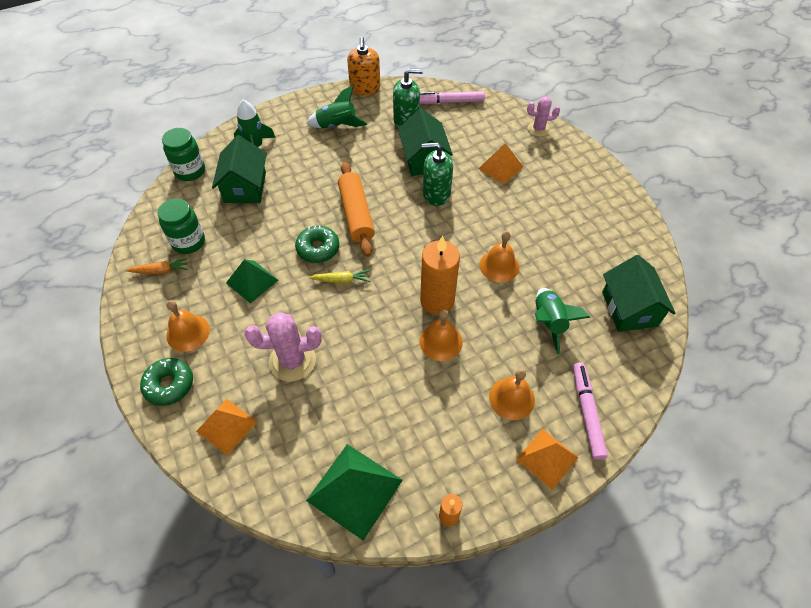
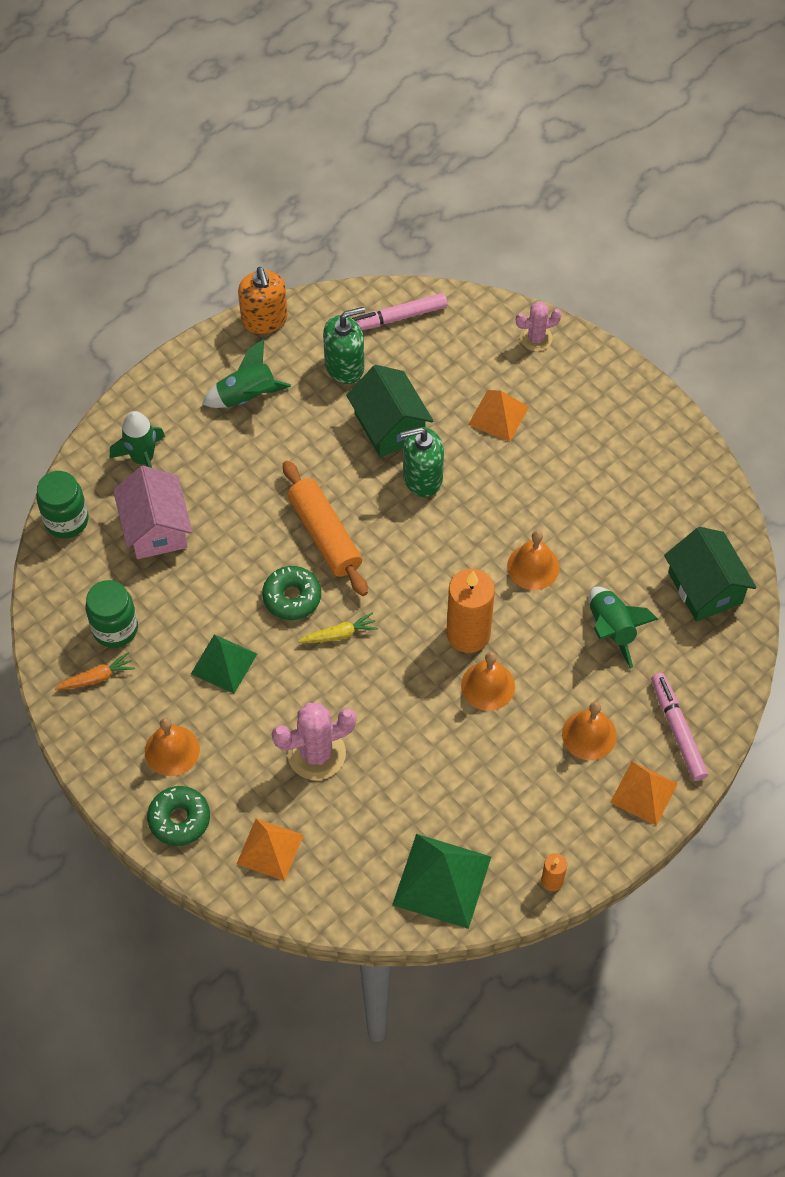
camera: 15 degrees left, 5 degrees up
(245, 187) = (156, 528): green house -> pink house

